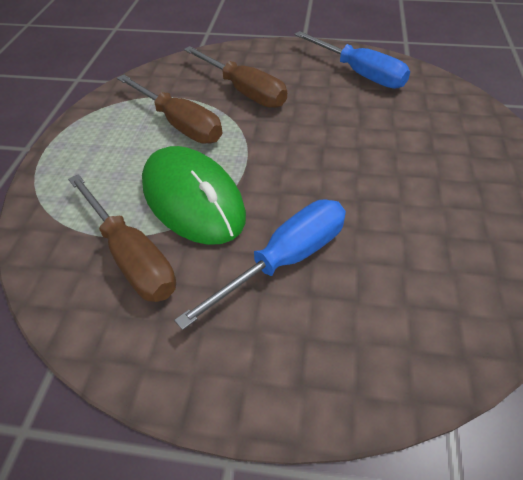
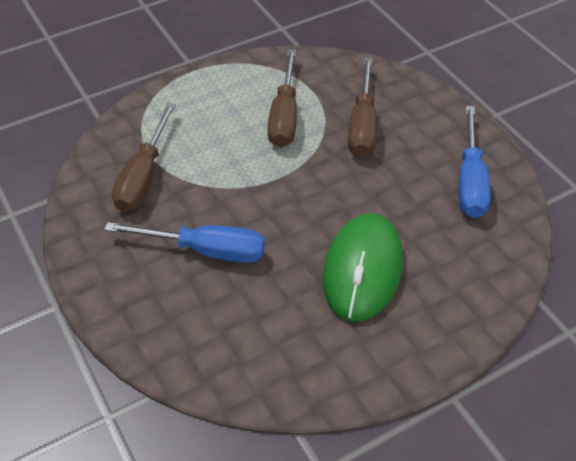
camera: 50 degrees right, 0 degrees up
(193, 199) = (217, 172): green mouse -> green mouse (362, 269)

